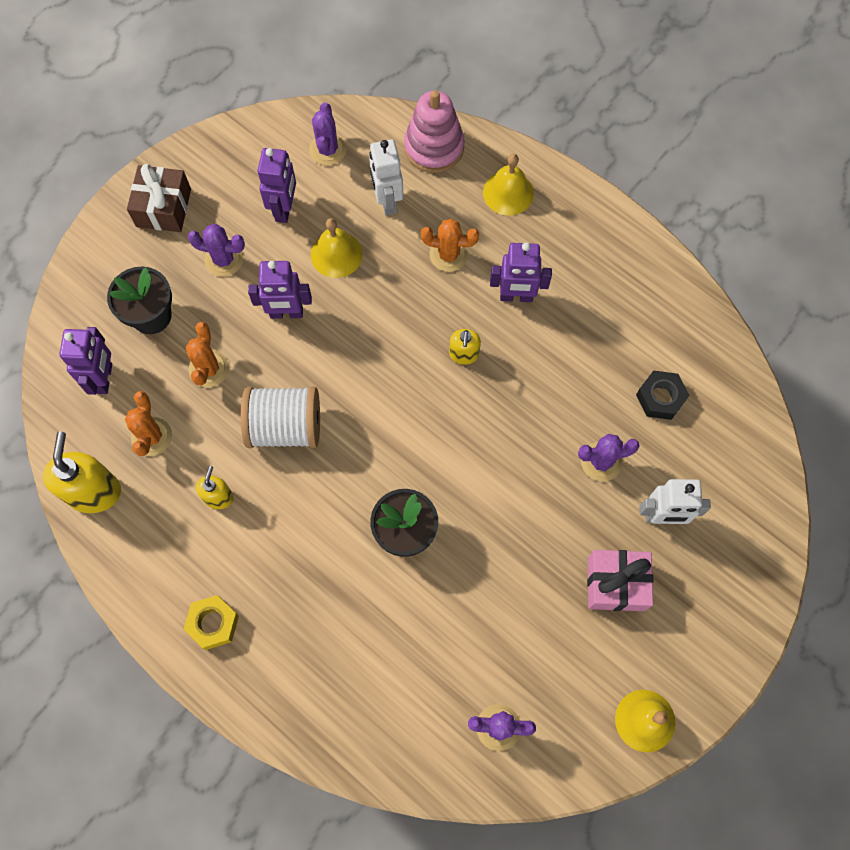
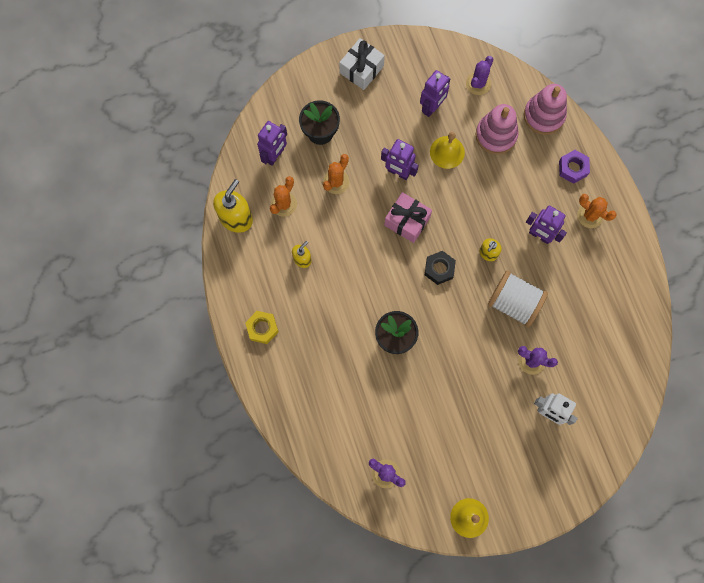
camera: 30 degrees right, 5 degrees up
(163, 208) = (361, 69): brown gift -> white gift
(224, 259) = (379, 120): purple cactus -> none
(285, 427) = (361, 239): white spool -> white spool (513, 303)
(387, 201) = (496, 135): white robot -> pink stacking toy
(448, 255) = (514, 188): orange cactus -> orange cactus (590, 215)
(508, 193) = (572, 168): yellow bell -> purple nut
(616, 584) = (498, 434): pink gift -> pink gift (407, 221)
(660, 398) = (590, 343): black nut -> black nut (439, 269)

